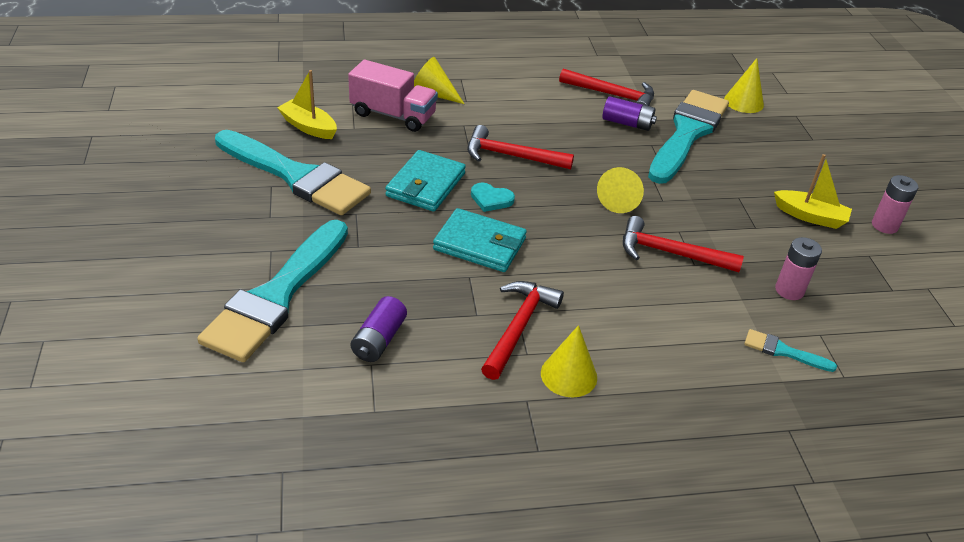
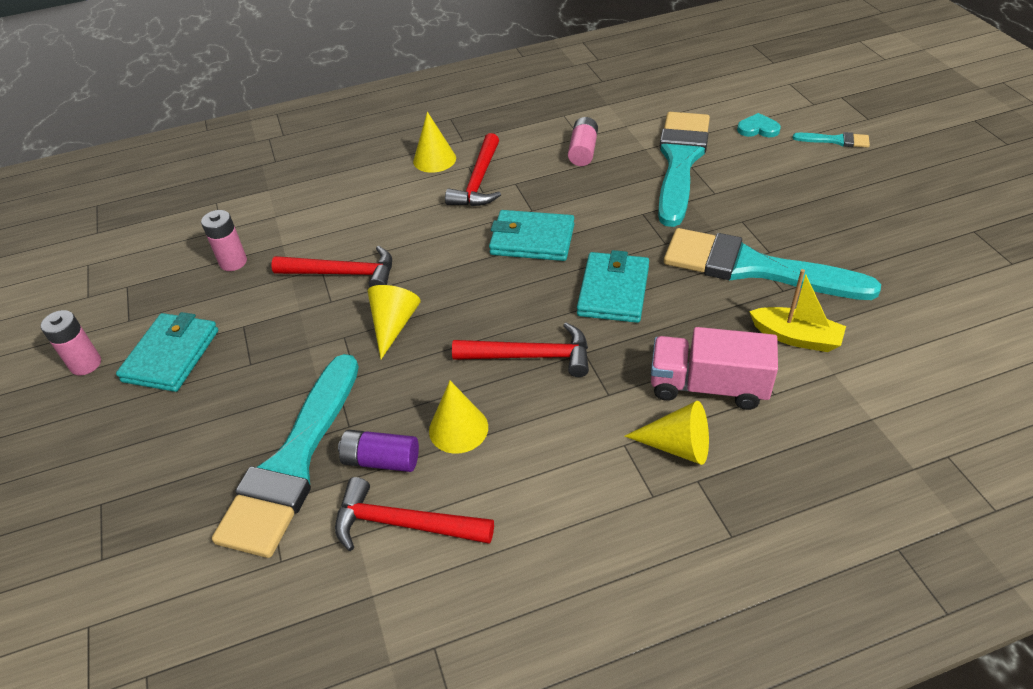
camera: 175 degrees right, 5 degrees up
(379, 340) = (583, 151): purple battery -> pink battery
(491, 199) = (536, 290): turquoise heart -> turquoise heart (758, 129)
(743, 102) = (180, 570): yellow cone -> yellow cone (458, 428)
(783, 351) = (259, 209): turquoise brush -> turquoise brush (835, 140)
(810, 216) = (171, 356): yellow boat -> turquoise wallet

